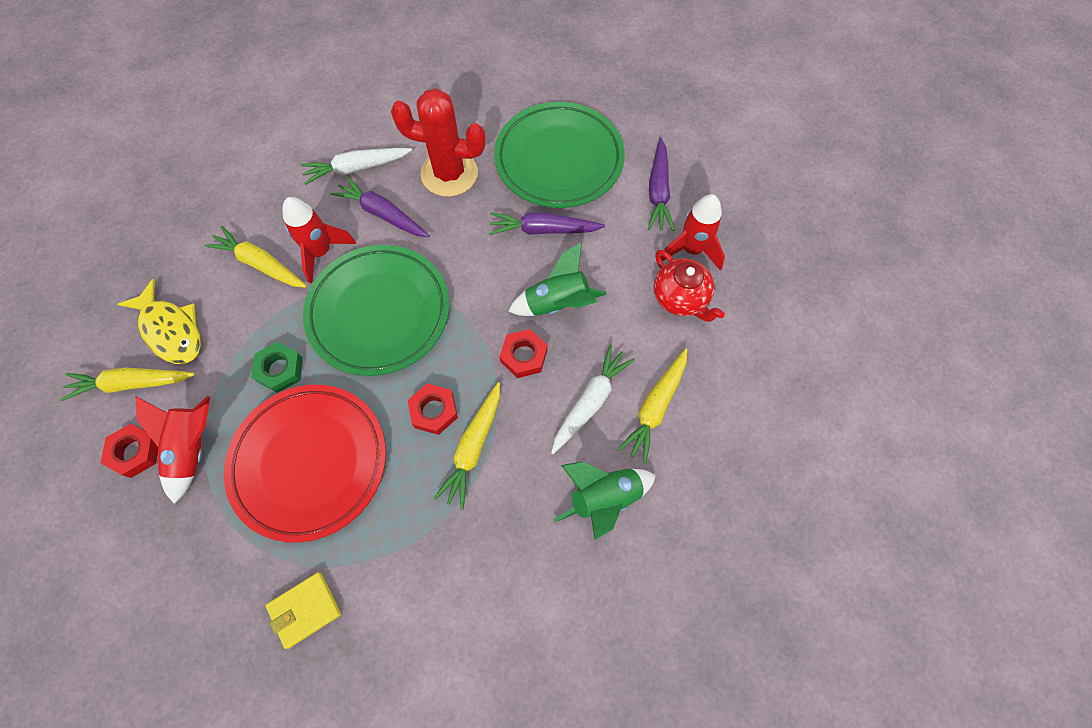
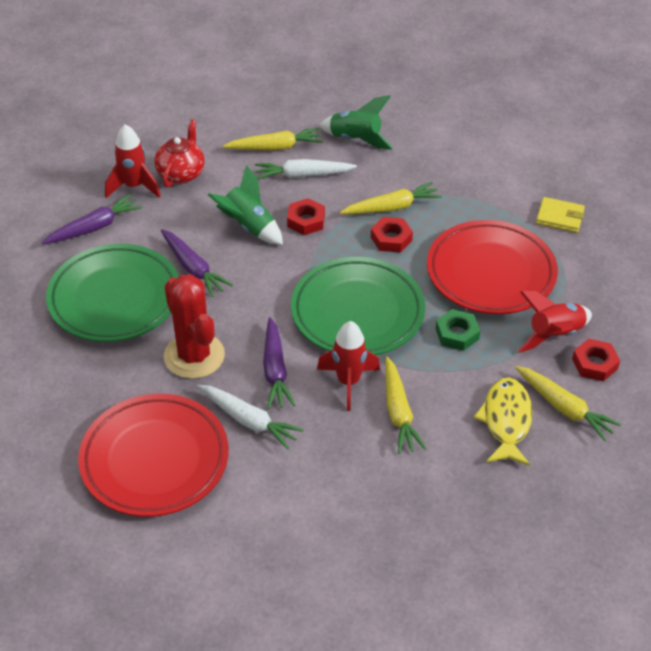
camera: 130 degrees left, 20 degrees down
(383, 99) = (155, 460): none -> red plate

